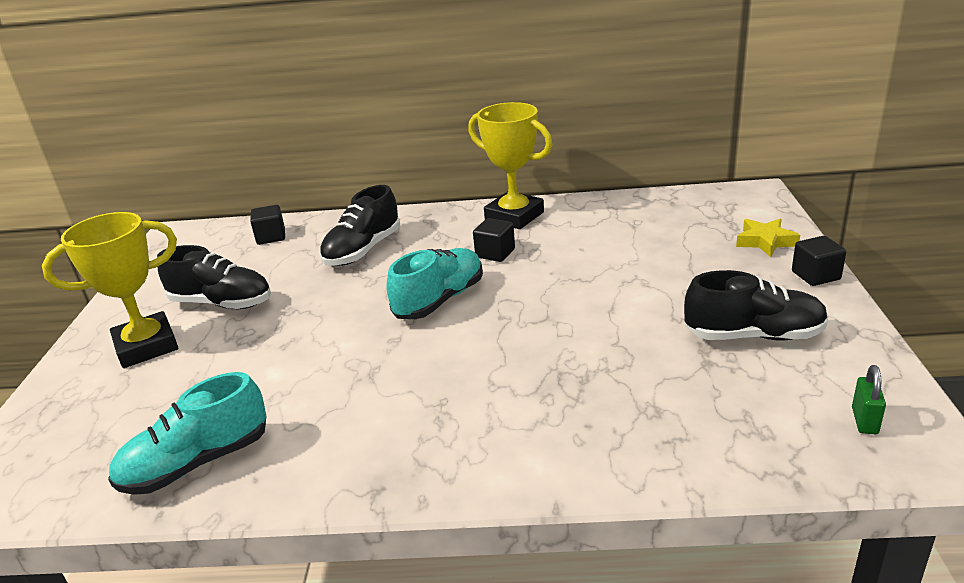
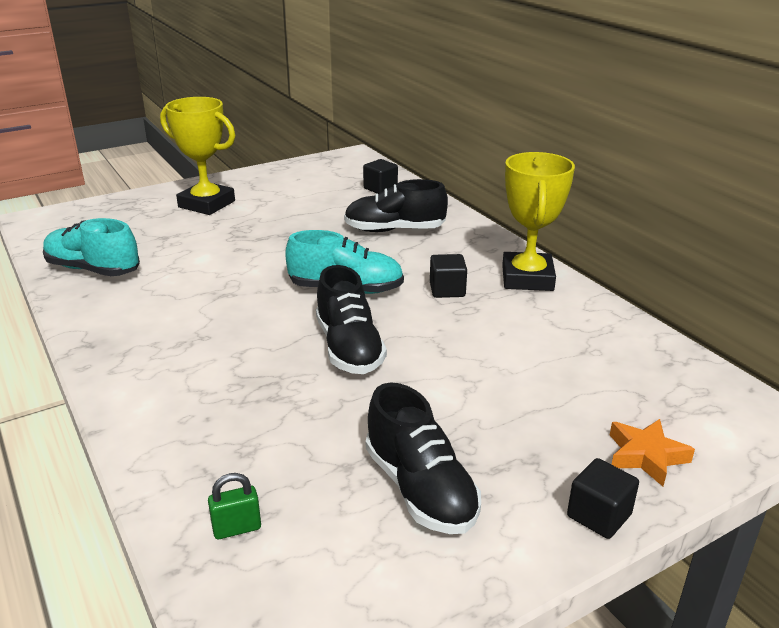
camera: 55 degrees right, 0 degrees up
(222, 303) = (275, 207): black shoe -> black shoe (349, 348)
(765, 242) = (646, 456): yellow star -> orange star
(864, 421) = (303, 608): green padlock -> green padlock (237, 528)

